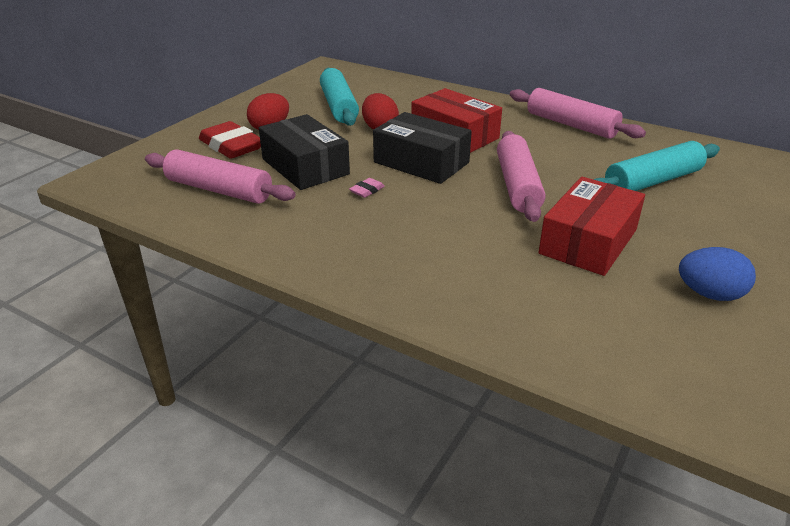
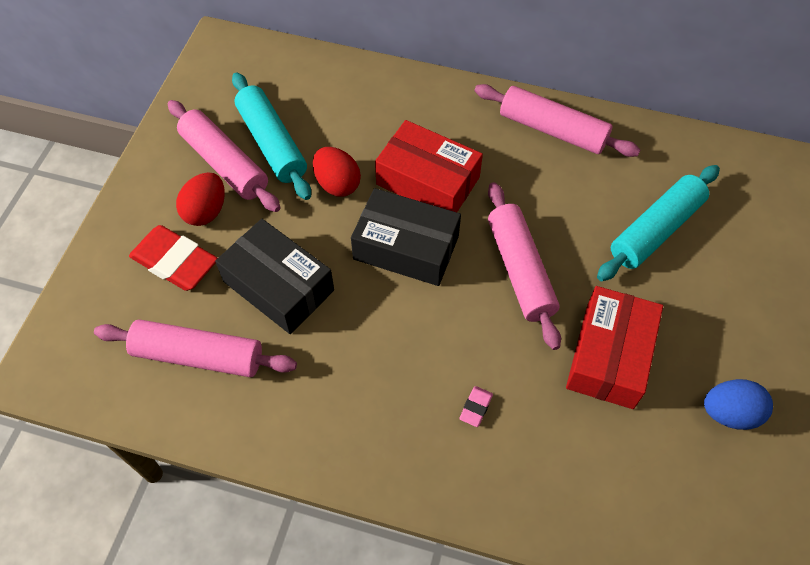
camera: 15 degrees left, 25 degrees up
(297, 110) = (224, 164): none -> pink rolling pin
(367, 190) = (363, 318): pink eraser -> pink eraser (476, 407)

